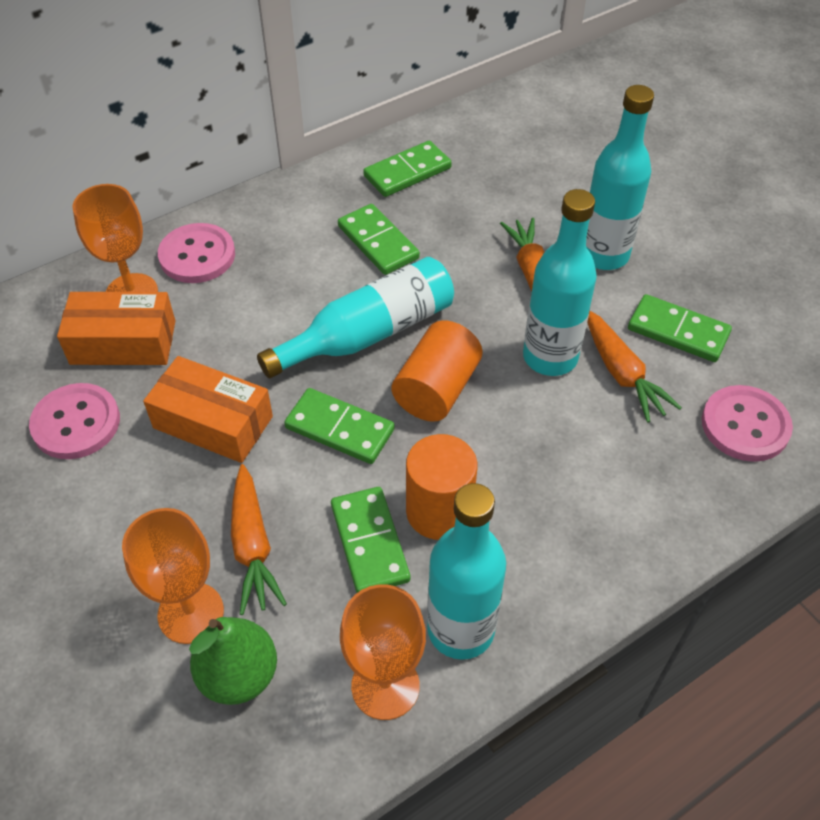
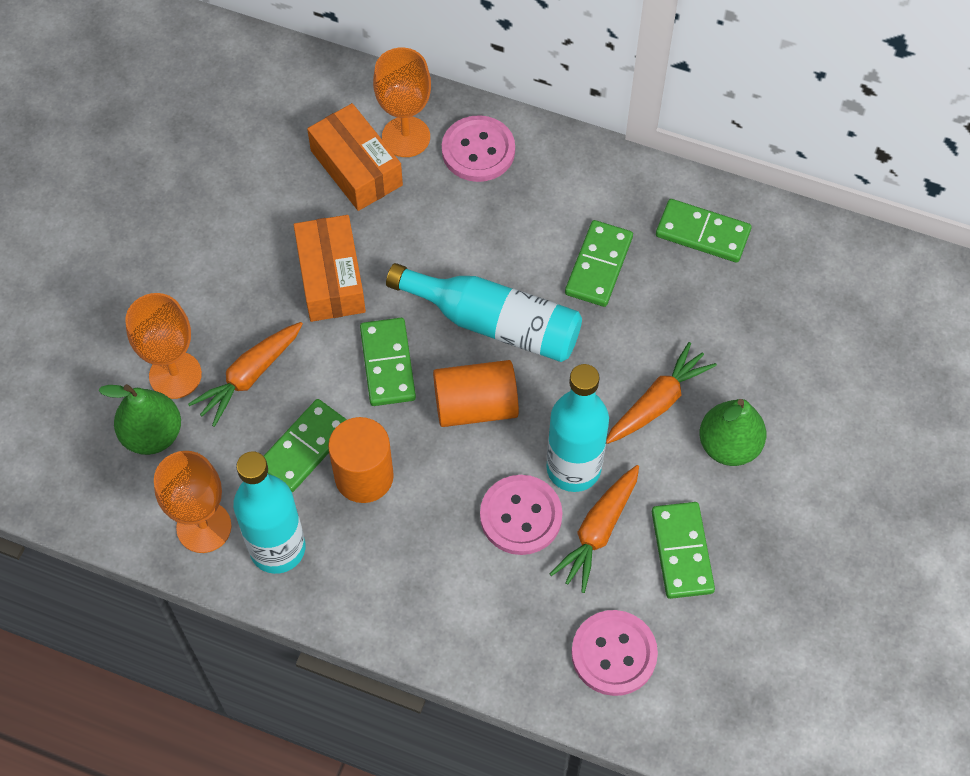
camera: 55 degrees right, 10 degrees up
(76, 423) = (266, 195): pink button -> pink button (521, 516)
(603, 255) = (728, 445): turquoise bottle -> green pear

